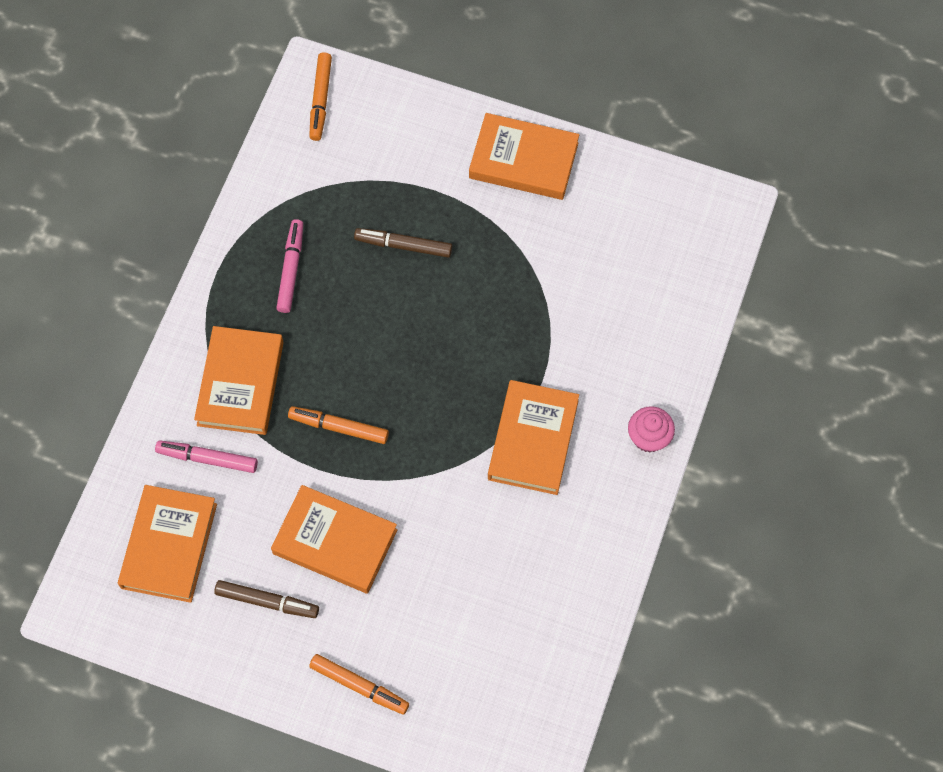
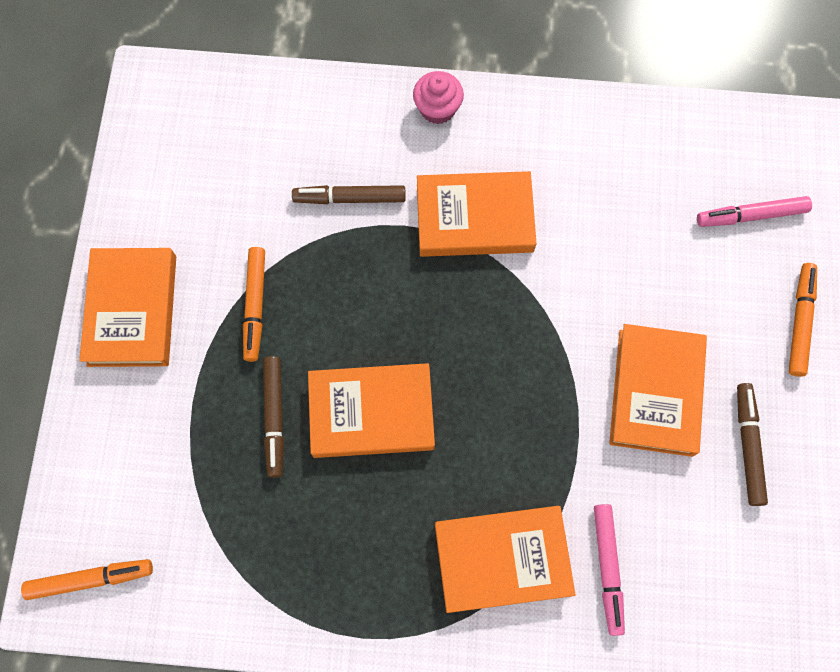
camera: 105 degrees left, 5 degrees up
(169, 546) = (725, 579): orange book -> orange book (371, 413)
(291, 269) = (337, 544): pink marker -> pink marker (751, 215)
(339, 427) = (522, 426): orange marker -> orange marker (255, 306)
(579, 343) = (350, 198): none -> brown marker

